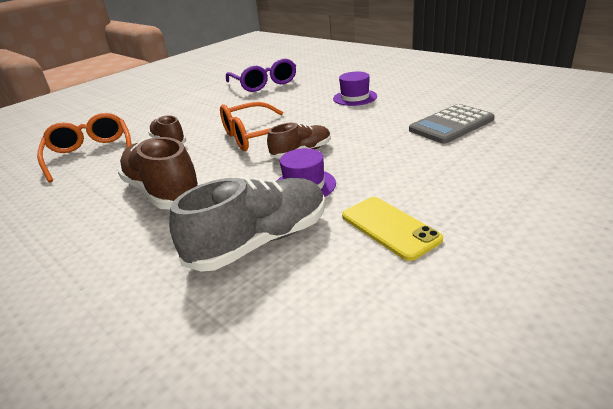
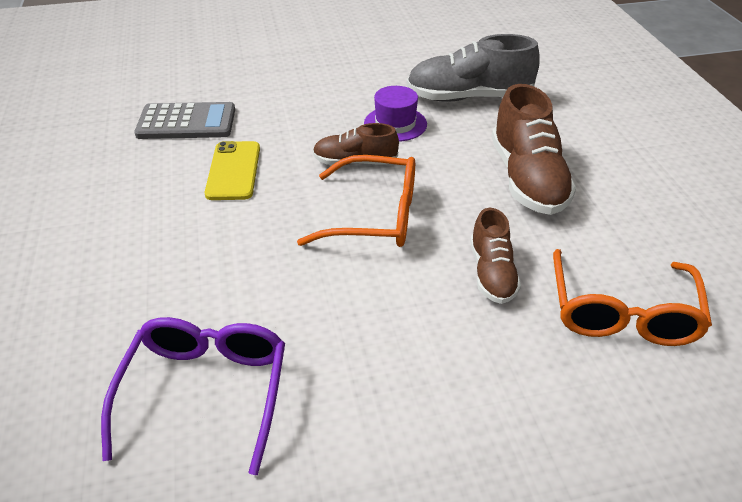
camera: 150 degrees left, 10 degrees up
(355, 97) = (170, 226): purple hat -> none
(389, 227) = (379, 71): yellow phone -> yellow phone (233, 171)

